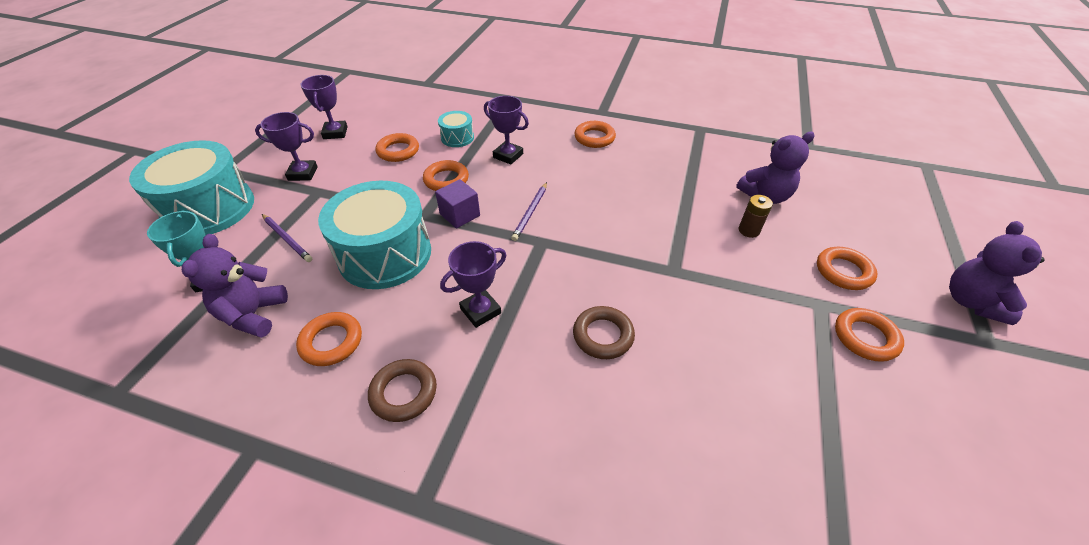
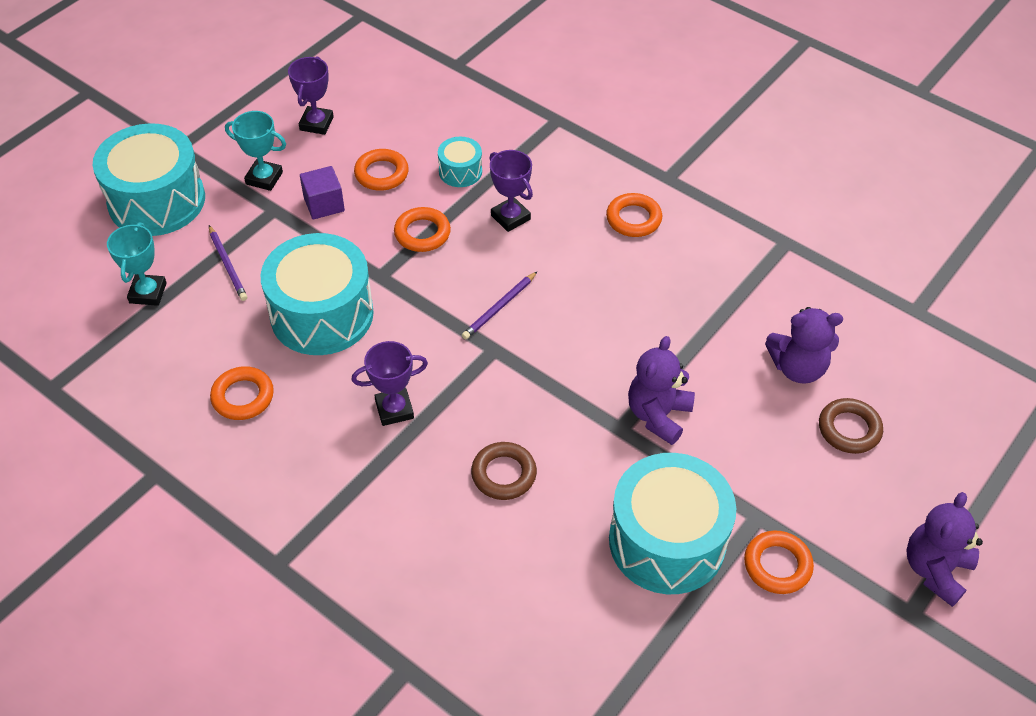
camera: 20 degrees right, 5 degrees up
(253, 315) = (178, 345): purple teddy bear -> purple teddy bear (658, 415)
(303, 173) = (264, 178): purple trophy -> turquoise trophy
(404, 393) = (293, 467): brown ring -> brown ring (849, 429)
(460, 215) = (419, 287): purple cube -> purple cube (324, 204)
(749, 230) = (742, 407): brown battery -> none
(770, 347) = (667, 541): none -> turquoise drum
(843, 271) = (815, 490): orange ring -> none

